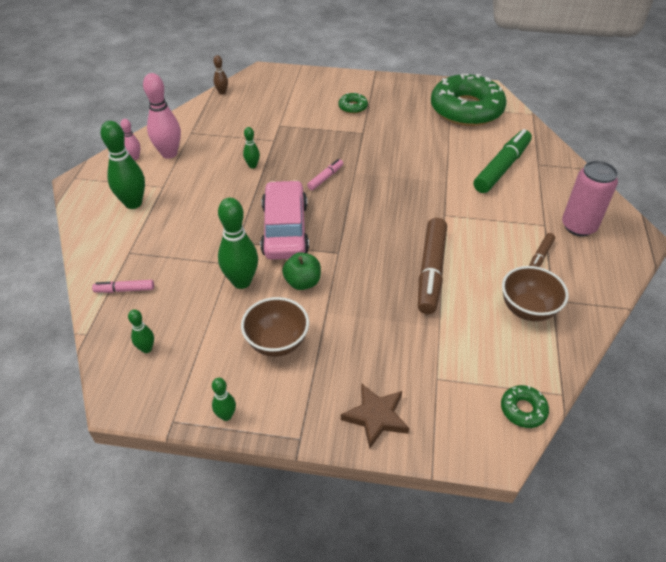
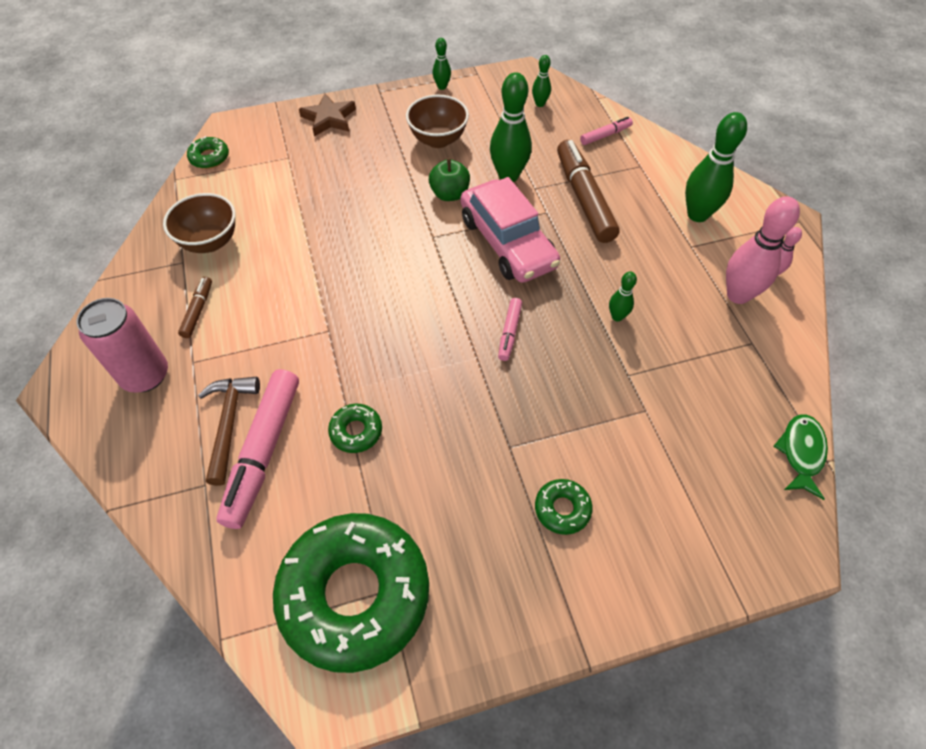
camera: 155 degrees right, 10 degrees up
(222, 92) = (801, 453): brown bowling pin -> green fish
(431, 271) = (322, 249): brown marker -> brown marker (584, 199)
(444, 161) = (356, 431): none -> green donut
(501, 168) = (264, 451): green marker -> pink marker
(521, 185) = (229, 424): none -> brown hammer

